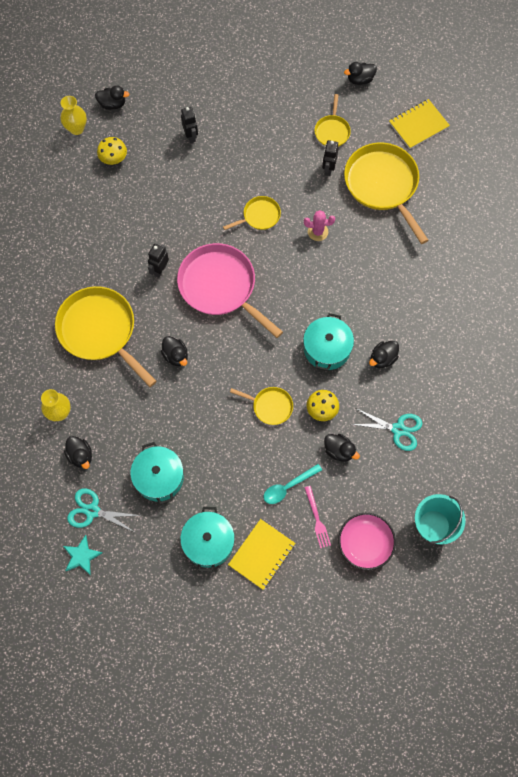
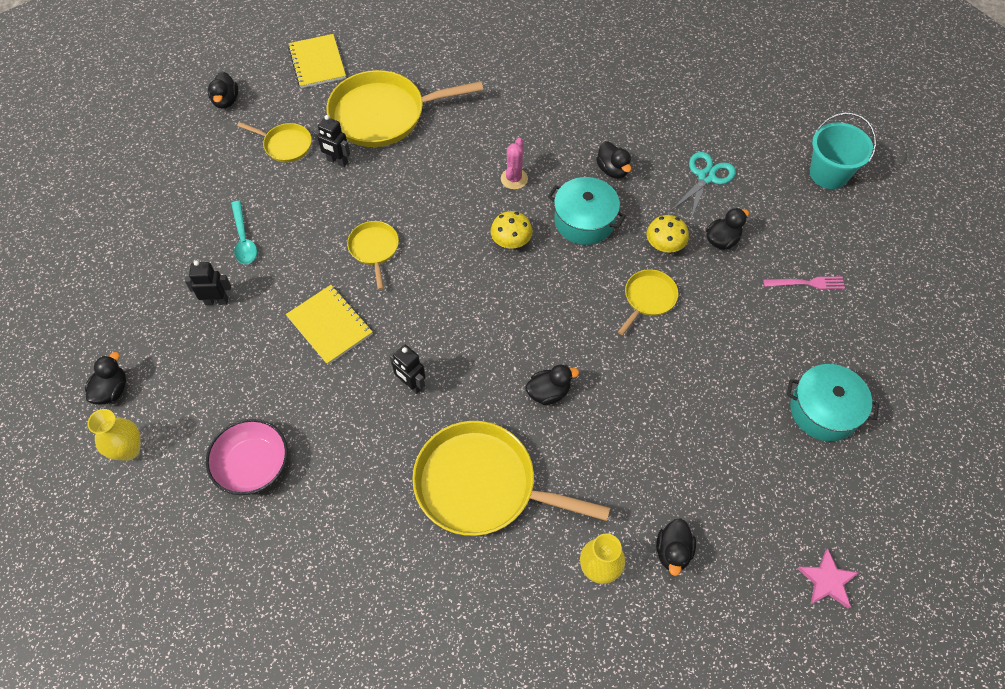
camera: 75 degrees left, 10 degrees down
(80, 455) = (673, 552): black duck -> black duck turned 120 degrees clockwise
(81, 556) = (827, 581): turquoise star -> pink star
(92, 511) = (760, 552): turquoise scissors -> none
(99, 331) = (481, 485): yellow pan -> yellow pan turned 45 degrees clockwise
(113, 158) = (204, 408): yellow mushroom -> yellow mushroom (511, 241)
(159, 477) = (724, 452): turquoise pot -> none
(220, 286) = (462, 317): pink pan -> none
(261, 554) = (846, 353): yellow notebook -> yellow notebook (330, 325)
(288, 486) = (760, 304): turquoise spoon -> turquoise spoon (244, 239)
(317, 232) = (421, 193): pink cactus -> pink cactus (514, 179)
(365, 544) = (843, 242): pink bowl -> pink bowl (252, 465)

